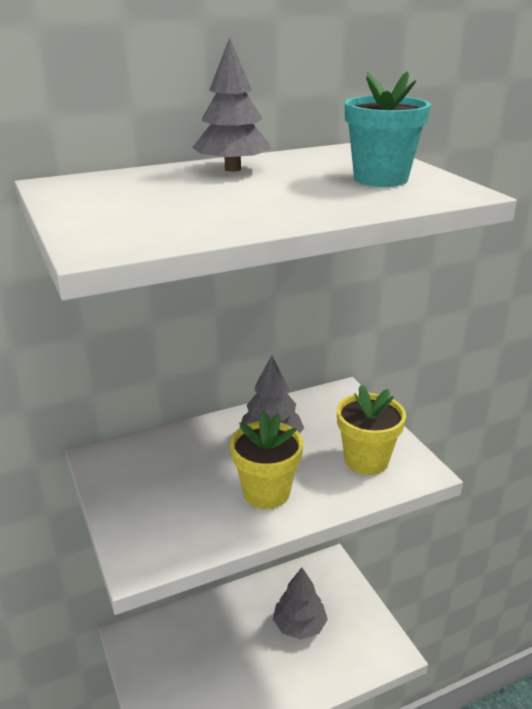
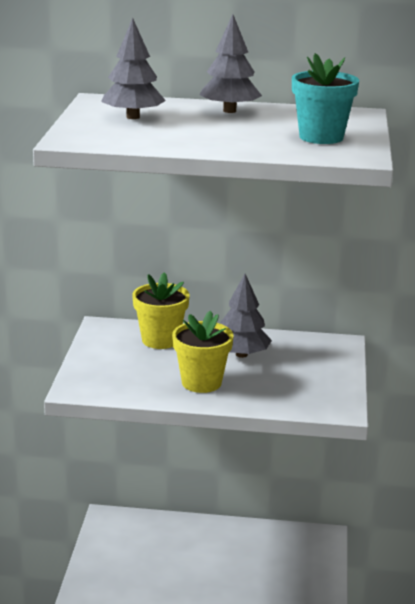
camera: 30 degrees right, 5 degrees down
(299, 625) = (254, 565): grey tree -> grey tree (133, 117)
(366, 460) = (302, 389): yellow flower pot -> yellow flower pot (160, 340)

